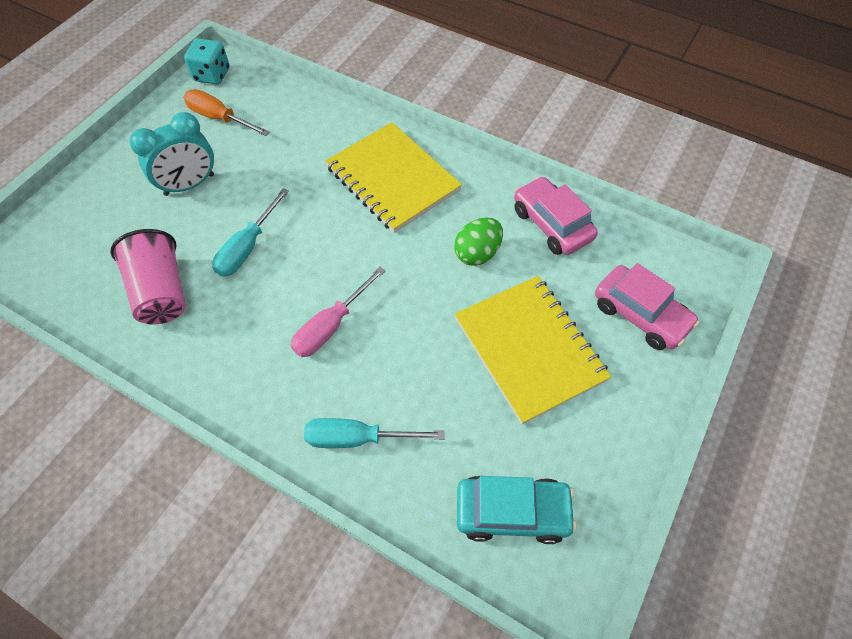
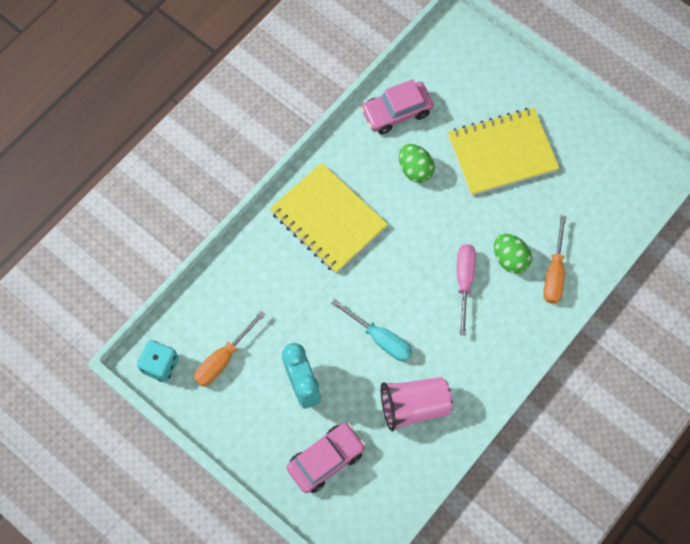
camera: 80 degrees left, 10 degrees up
(331, 326) = (464, 281): pink screwdriver -> pink screwdriver turned 135 degrees counterclockwise
(358, 438) = (554, 273): turquoise screwdriver -> orange screwdriver
(371, 377) = (510, 259): none -> green egg
(392, 179) = (328, 219): yellow notebook -> yellow notebook turned 75 degrees clockwise
(512, 512) = (612, 189): turquoise car -> none
(640, 314) = (485, 76): pink car -> pink car (326, 459)

